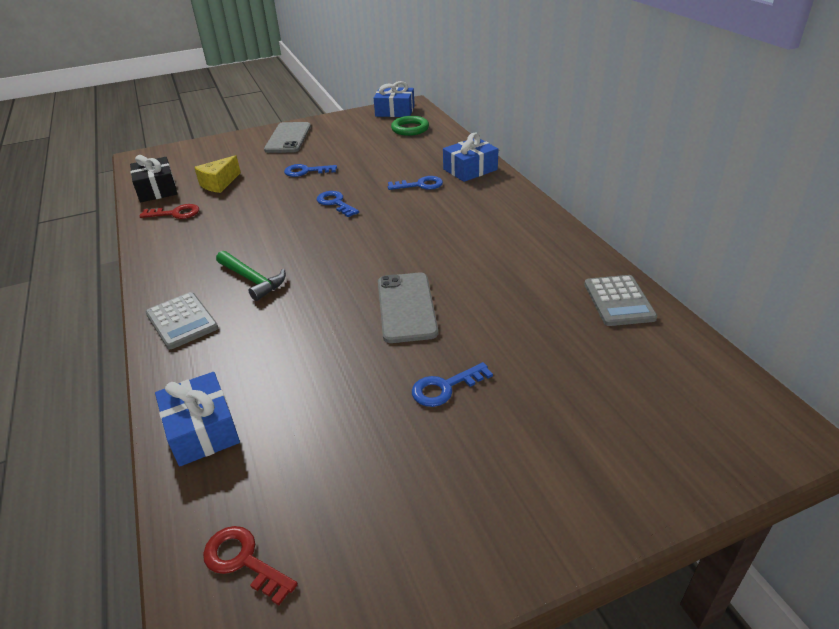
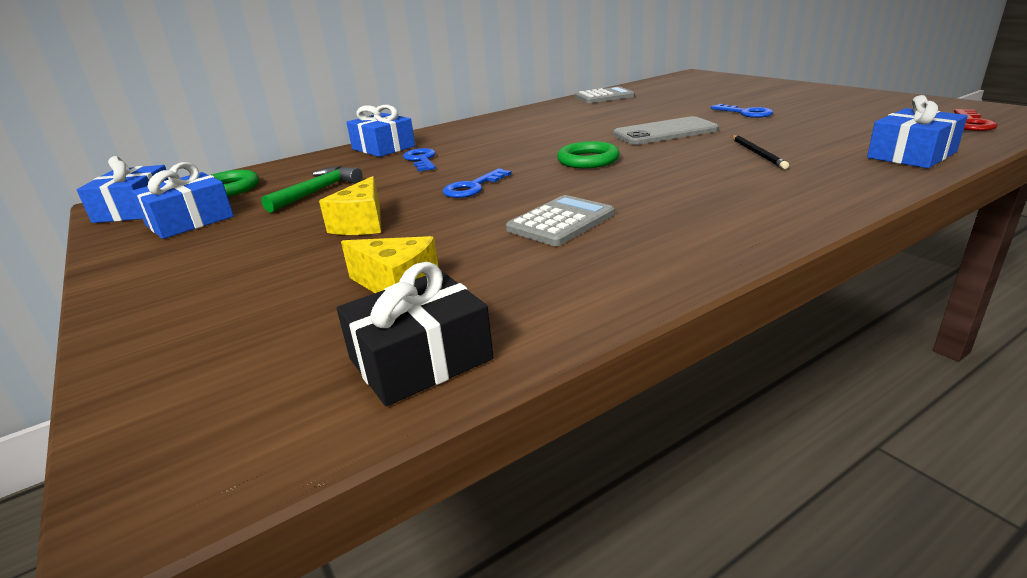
camera: 100 degrees left, 10 degrees down
(175, 213) = (534, 294): red key -> none
(182, 321) = (800, 201): grey calculator -> grey calculator (560, 222)
(252, 280) = (682, 189): green hammer -> green hammer (317, 192)
(288, 138) = (188, 271): grey phone -> none
(292, 339) = (757, 153): none -> black pencil
(306, 171) = (362, 224): blue key -> yellow cheese
(354, 252) = (588, 160): none -> green ring
(359, 127) = (190, 221): none -> blue gift

